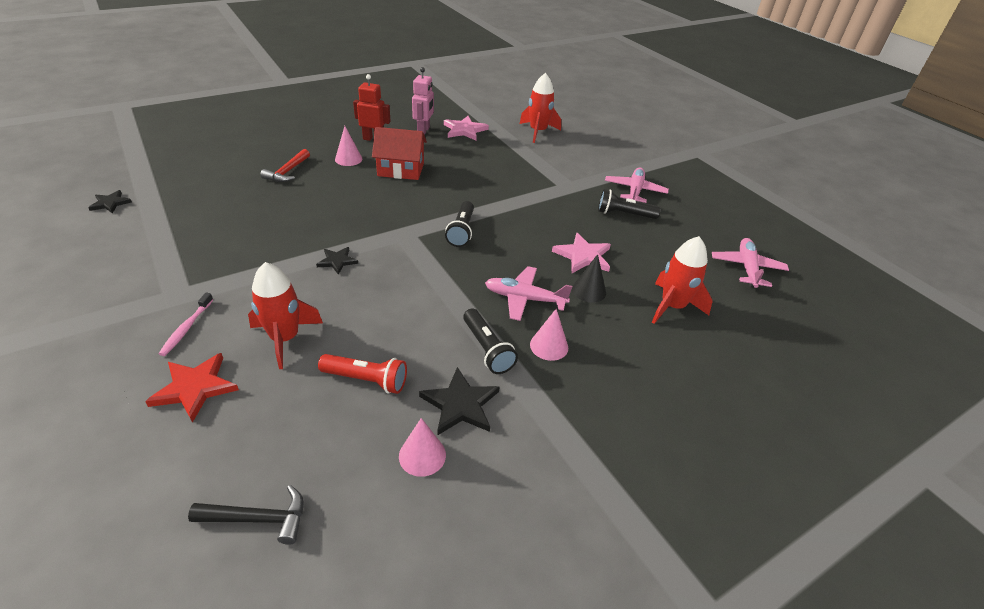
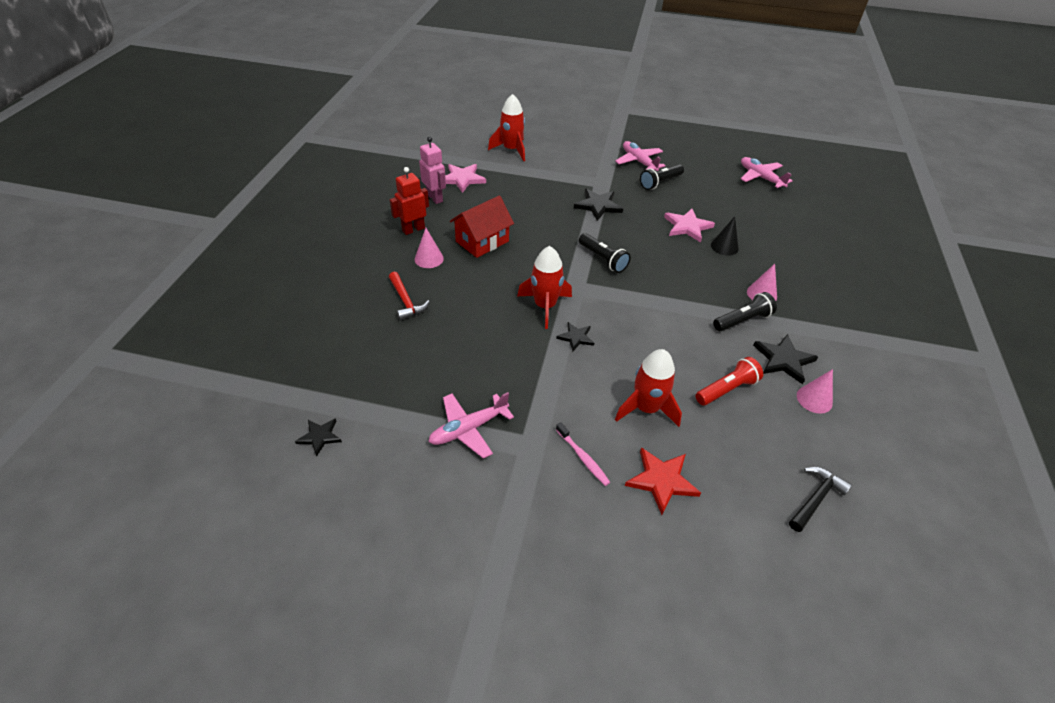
camera: 45 degrees left, 5 degrees up
(487, 349) = (742, 320): black flashlight -> black flashlight turned 45 degrees counterclockwise
(524, 299) = (707, 276): pink plane -> pink plane (468, 429)
(532, 198) = (598, 206): none -> black star
(672, 306) = (769, 226): red rocket -> red rocket (545, 306)

